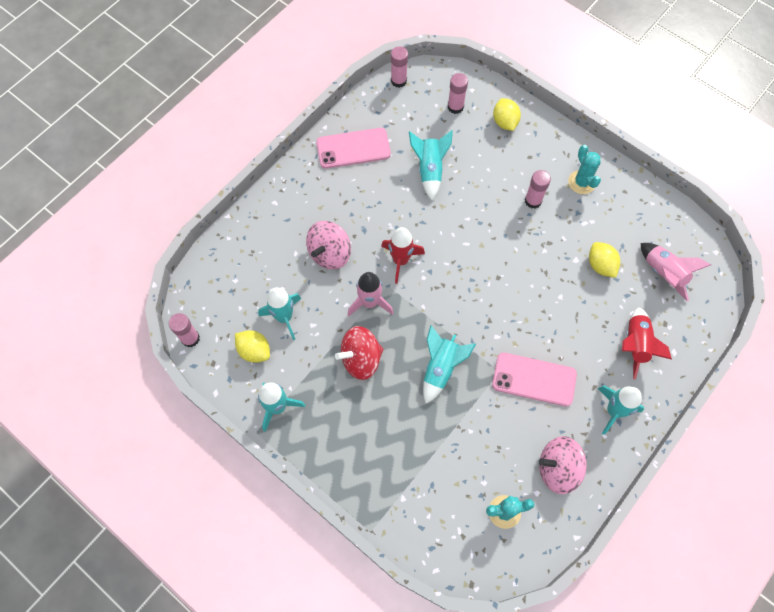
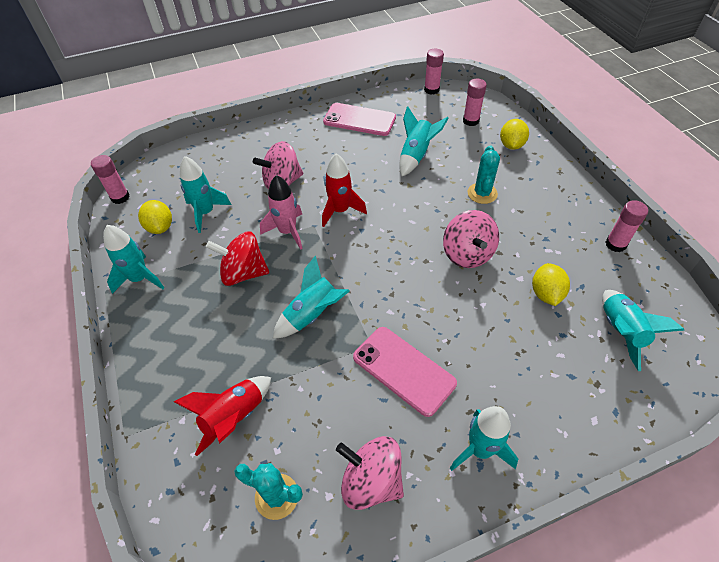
camera: 30 degrees right, 15 degrees down
(526, 256) = (467, 254): none -> pink spinning top
(533, 201) = (503, 212): pink glue stick -> pink glue stick (615, 244)
(581, 182) = (564, 215): turquoise cactus -> turquoise cactus (482, 193)
(635, 345) = (547, 389): red rocket -> red rocket (234, 417)
(664, 273) = (620, 332): pink rocket -> turquoise rocket

